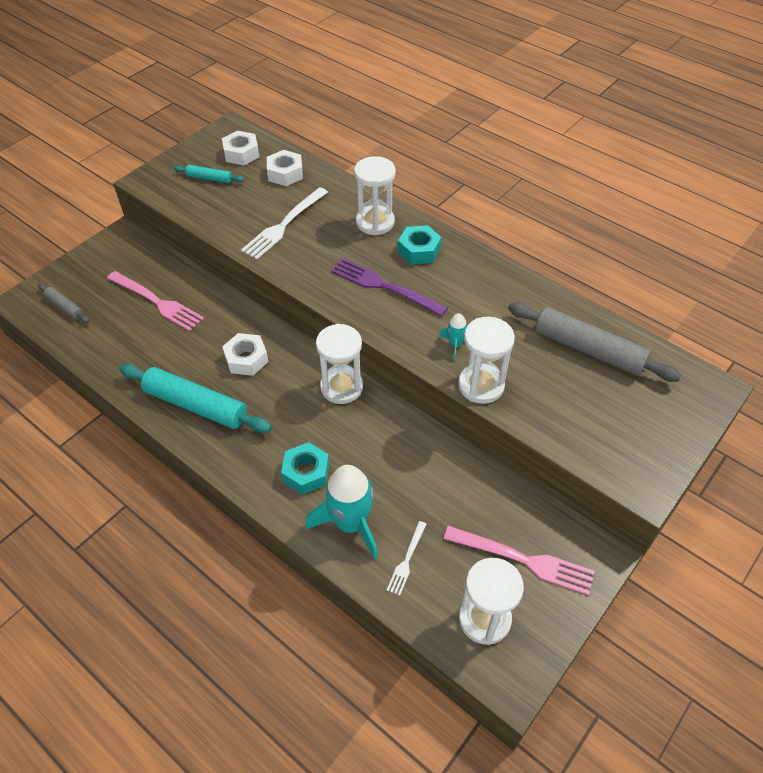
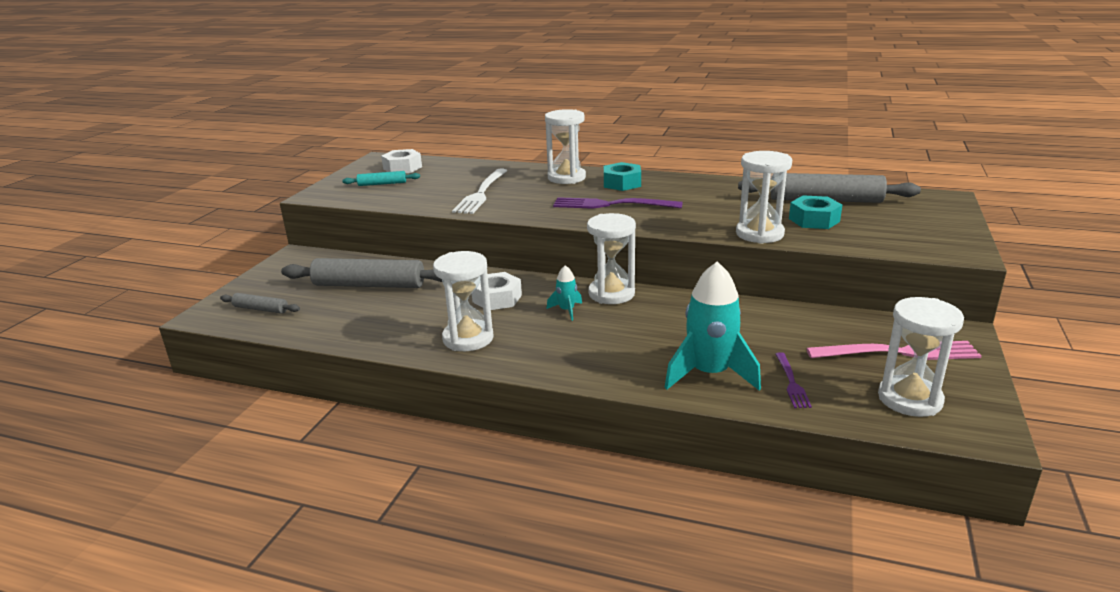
camera: 20 degrees left, 25 degrees down
(158, 302) = (369, 285): pink fork -> grey rolling pin
(196, 405) = (468, 338): turquoise rolling pin -> white hourglass
(285, 173) = (456, 170): white nut -> none
(306, 472) = (629, 353): turquoise nut -> turquoise nut (814, 220)
(406, 561) = (792, 383): white fork -> purple fork
(455, 345) = (711, 219): turquoise rocket -> turquoise rocket (566, 310)

